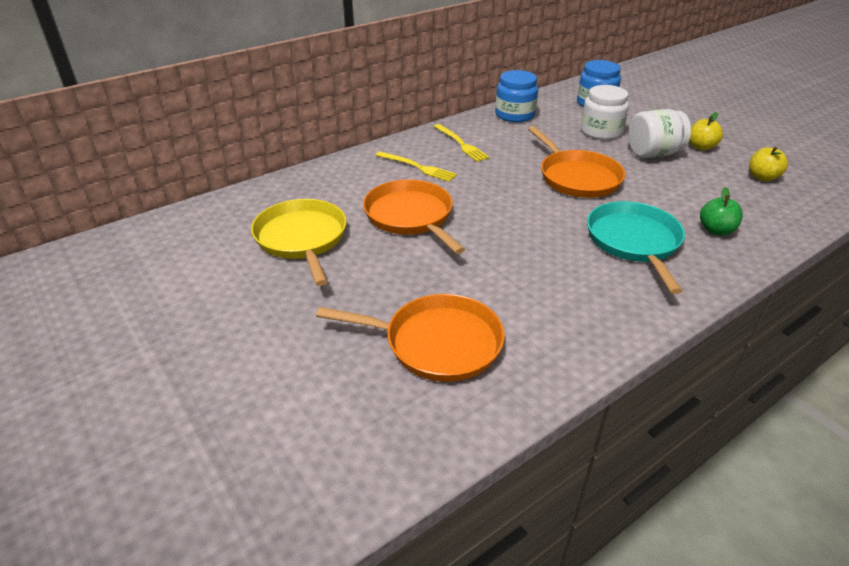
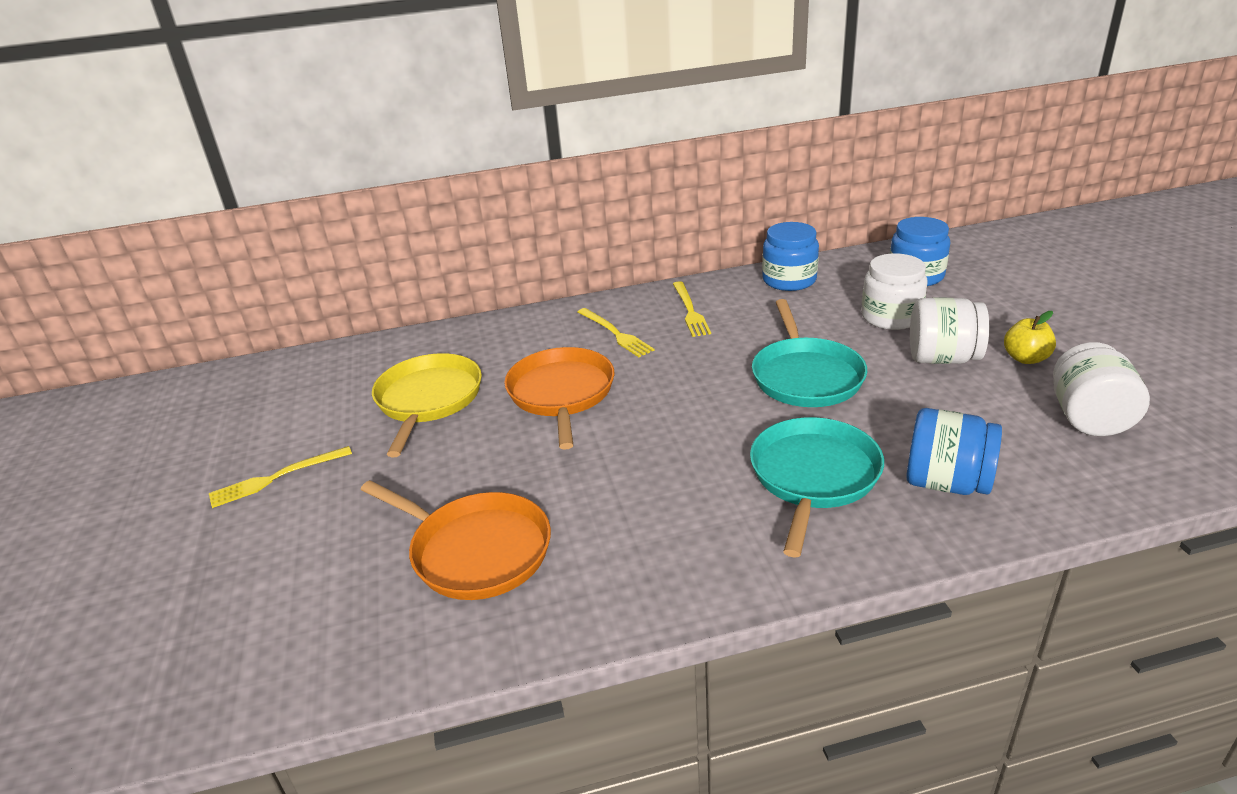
camera: 25 degrees right, 5 degrees down
(211, 325) = (276, 478): none -> yellow fork
(577, 177) = (806, 376): orange pan -> turquoise pan
(716, 230) = (946, 483): green apple -> blue jar
(762, 177) = (1088, 418): yellow apple -> white jar

